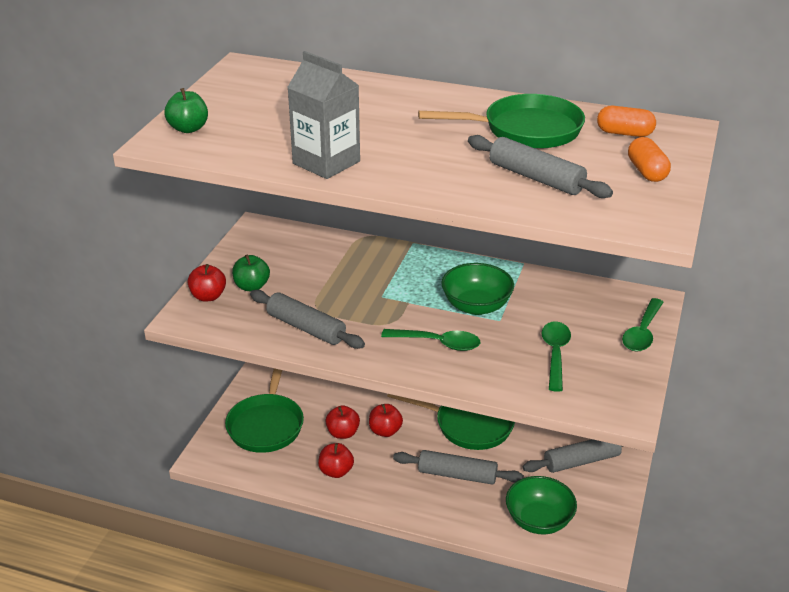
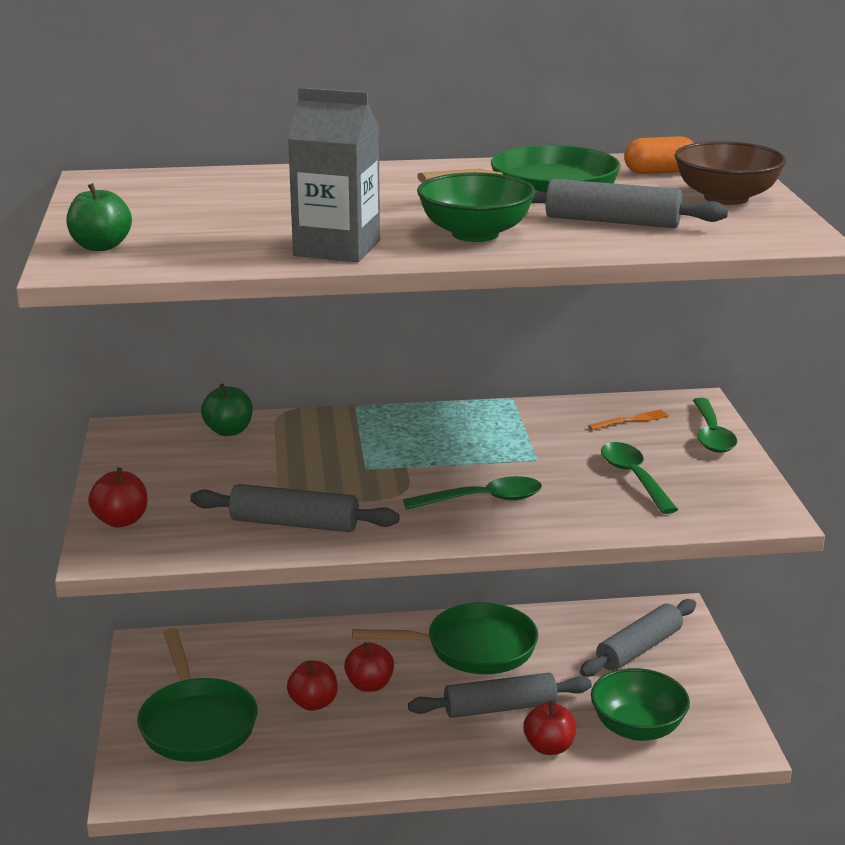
camera: 25 degrees left, 10 degrees down
(252, 286) = (176, 496): green apple -> green apple (228, 431)
(336, 471) = (336, 751): red apple -> red apple (549, 747)
(476, 306) = (495, 452): green bowl -> green bowl (475, 234)
(593, 304) = (632, 420): none -> orange fork
(646, 172) = (726, 198): orange capsule -> brown bowl

